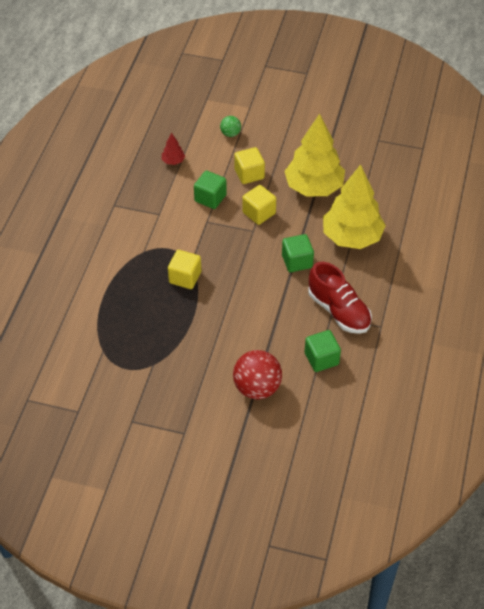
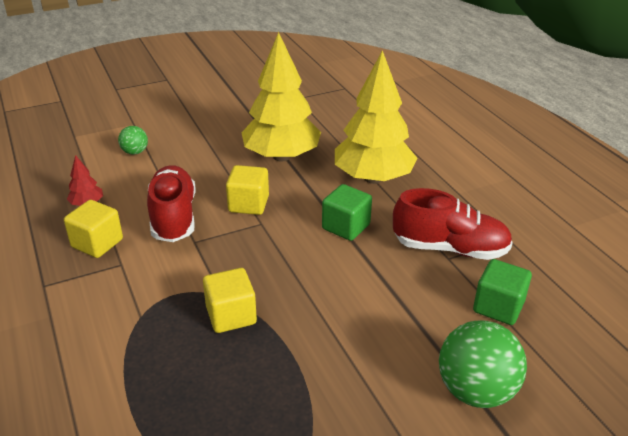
camera: 40 degrees left, 15 degrees down
(210, 198) = (173, 217): green cube -> red shoe
(249, 174) = (196, 176): yellow cube -> yellow cube (97, 243)
(257, 388) = (475, 391): red ball -> green ball

